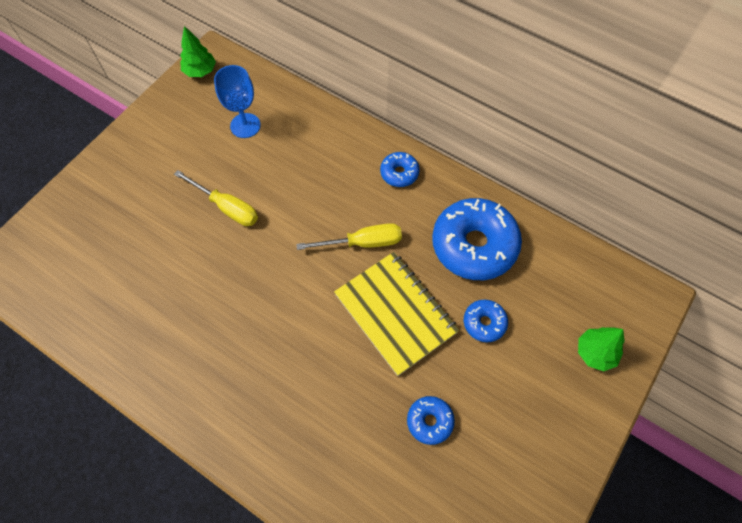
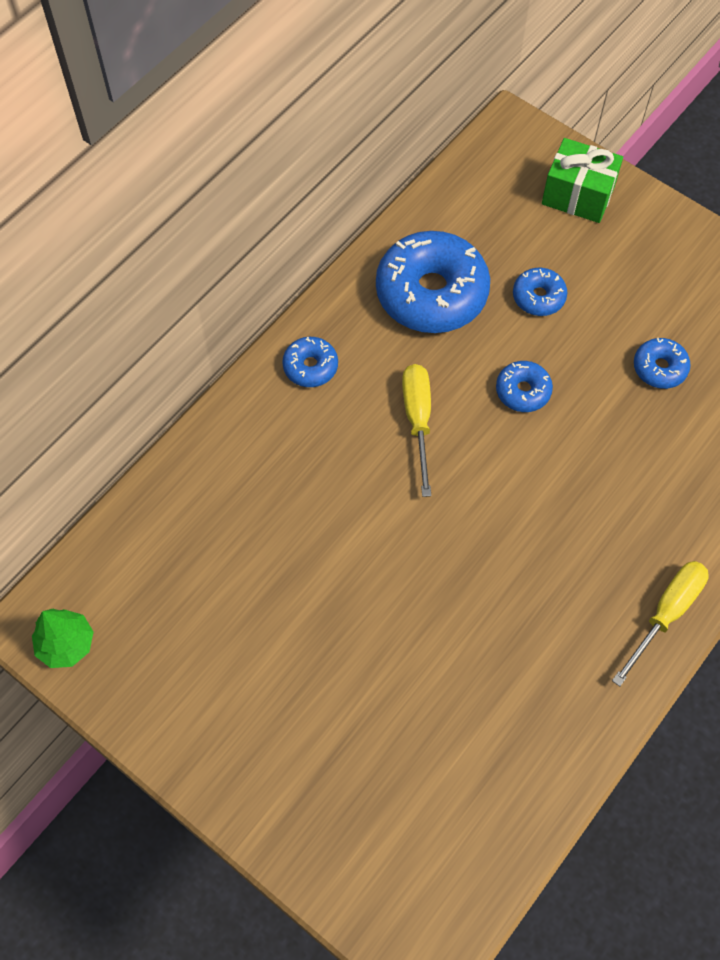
camera: 85 degrees left, 0 degrees up
(226, 207) = (344, 598): yellow screwdriver -> yellow screwdriver (666, 614)
(245, 125) = (194, 571): blue goblet -> none
(395, 313) = (523, 391): yellow notebook -> blue donut
(595, 353) = (578, 195): green tree -> green gift

